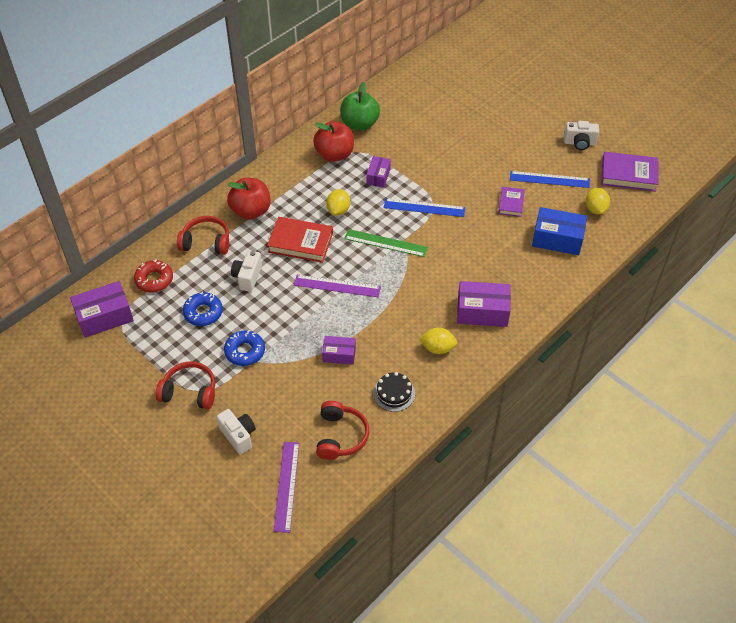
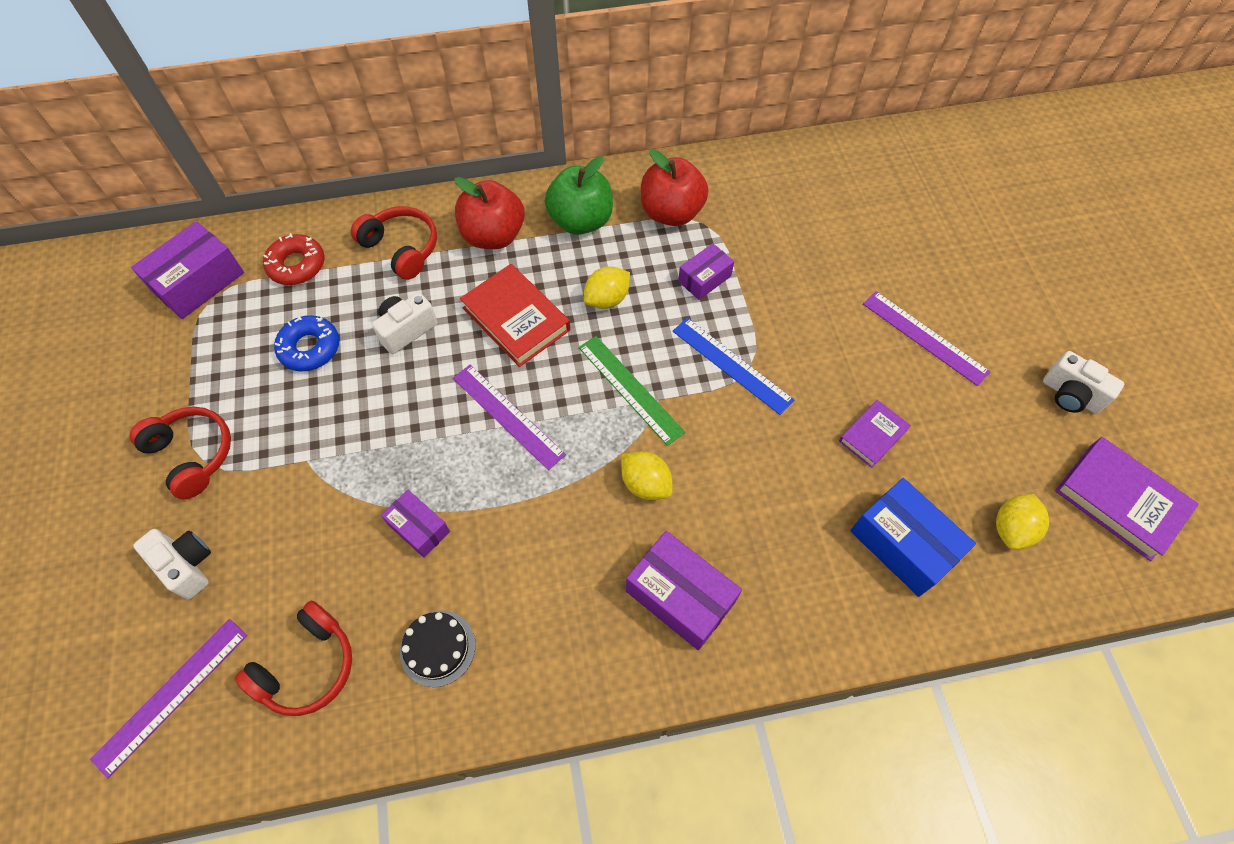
camera: 35 degrees right, 10 degrees up
(105, 317) = (199, 282): purple box -> purple box turned 60 degrees counterclockwise
(238, 436) = (187, 566): white camera -> white camera turned 45 degrees counterclockwise
(245, 351) = (307, 439): blue donut -> none
(359, 124) = (743, 185): green apple -> green apple (581, 221)
(437, 348) = (562, 614): yellow lemon -> yellow lemon (645, 484)
(500, 151) = (924, 337): none -> purple ruler
(549, 179) = (969, 430): blue ruler -> none

